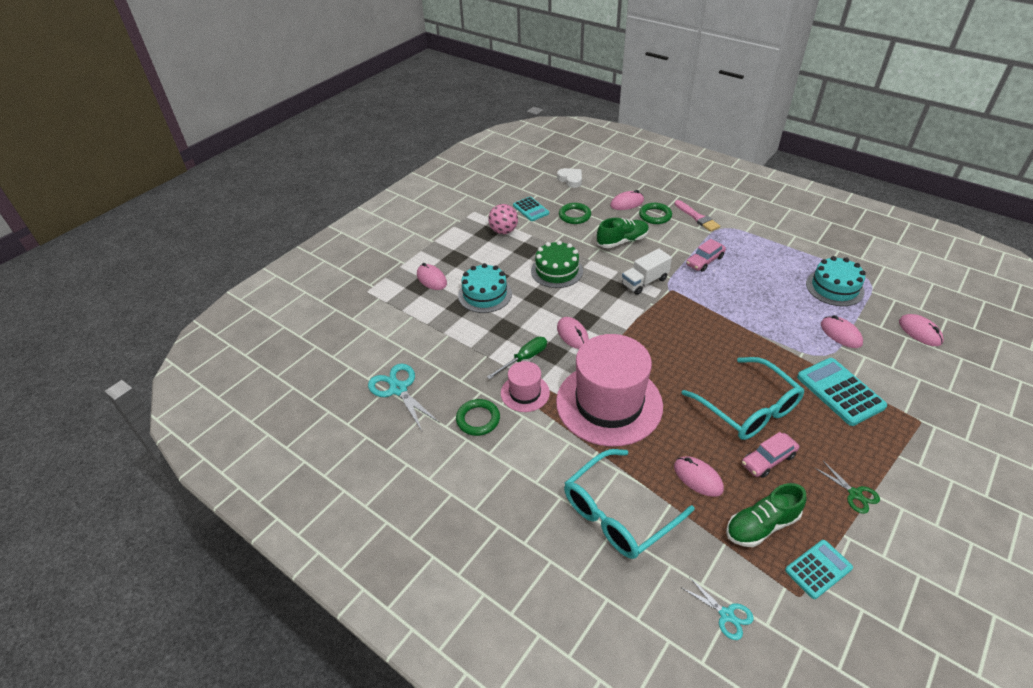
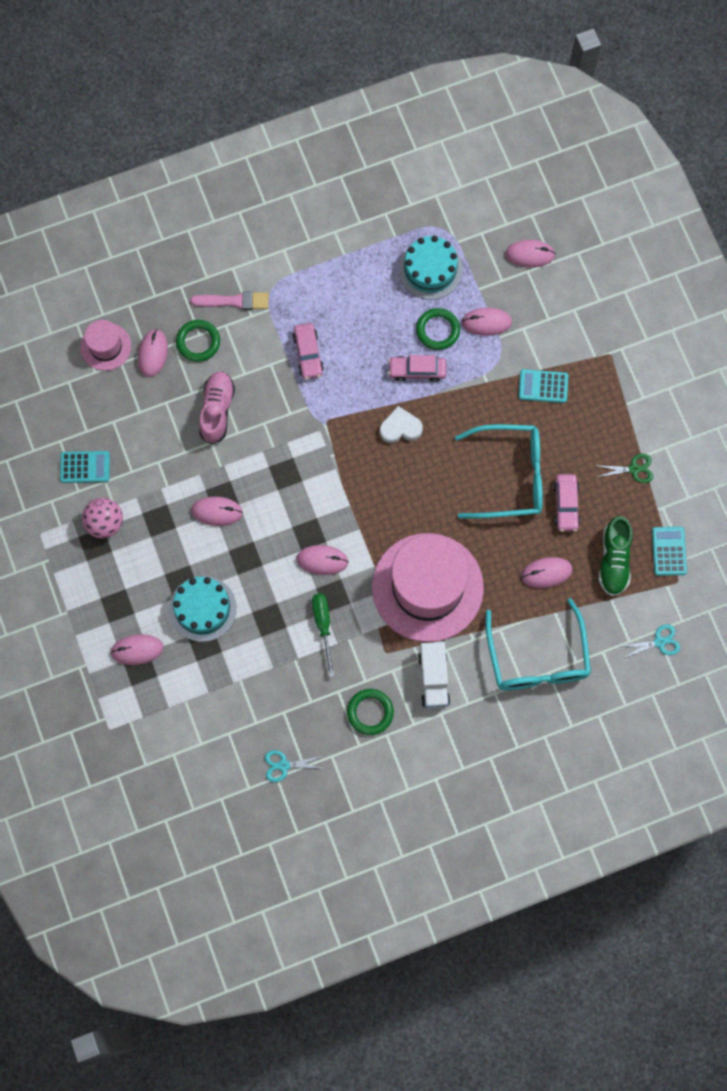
camera: 60 degrees left, 30 degrees up
(398, 389) = (284, 765): turquoise scissors -> turquoise scissors, size x0.59
(525, 393) = (366, 652): pink hat -> pink hat (105, 346)
(557, 271) = (217, 511): green cake -> pink mouse
(570, 179) = (57, 381): white heart -> white heart (400, 428)
(574, 215) = (133, 427): green ring -> green ring (437, 330)
(622, 241) = (217, 410): green shoe -> pink shoe
(644, 282) = (296, 437): white truck -> white truck (433, 678)
(760, 316) = (417, 370): none -> pink car
(840, 392) = (543, 386): turquoise calculator -> turquoise calculator, size x0.63

